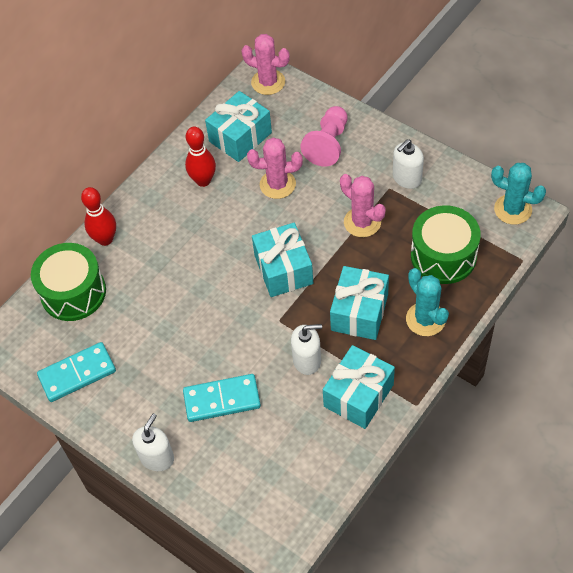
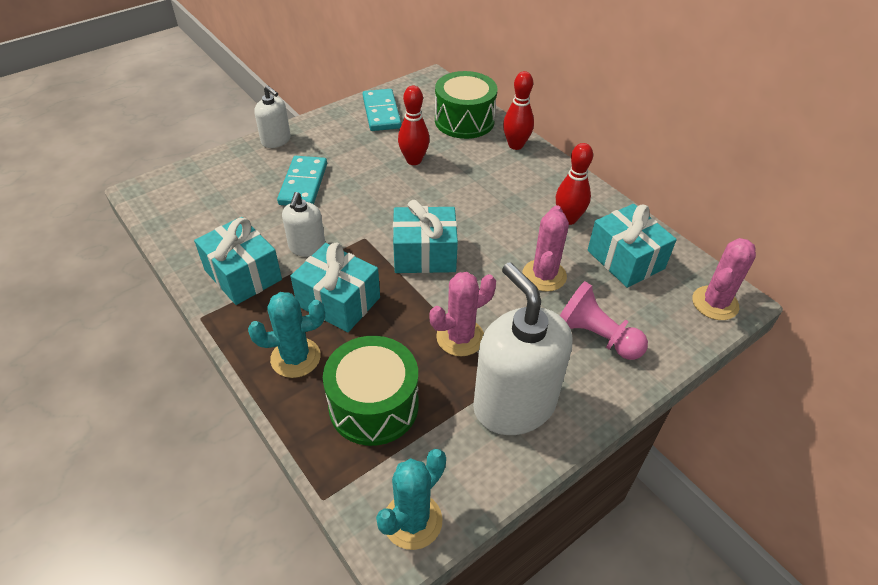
camera: 100 degrees right, 10 degrees down
(155, 317) = (414, 160): none -> red bowling pin
(407, 178) = (514, 404): white soap dispenser -> white soap dispenser, size x1.93

